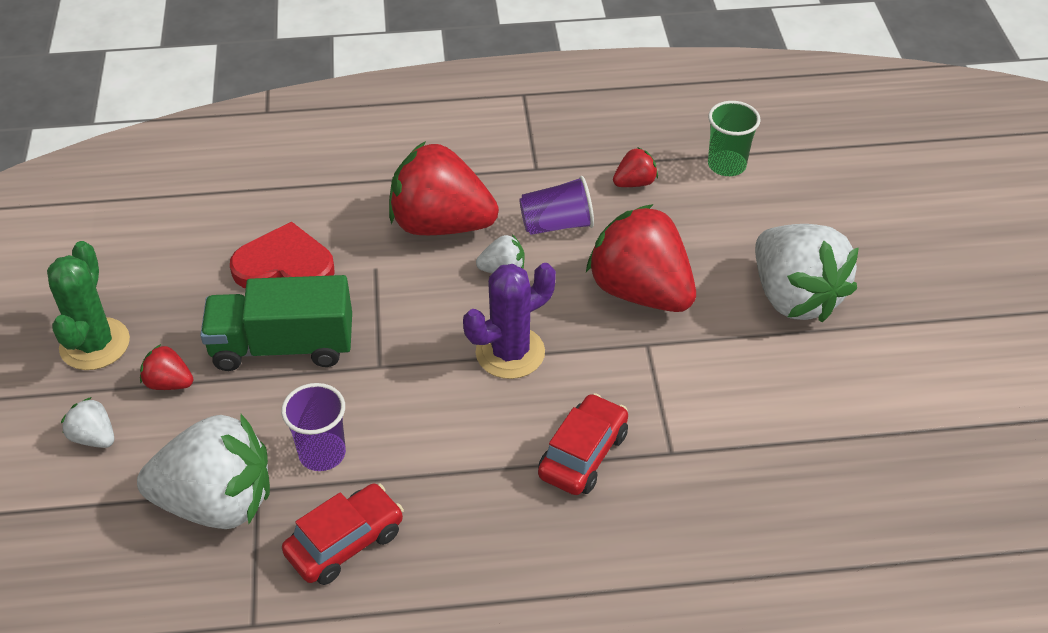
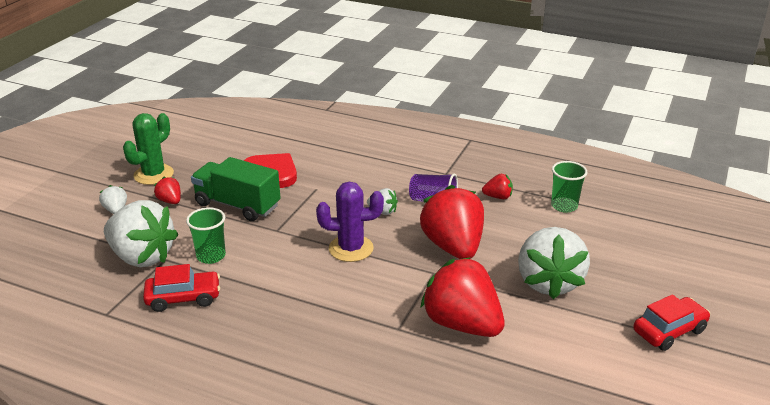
camera: 30 degrees right, 15 degrees down
(322, 453) = (211, 256): purple cup -> green cup
(441, 225) = (368, 181): red strawberry -> red strawberry (462, 324)
(583, 454) = (346, 309): red car -> red car (669, 331)

